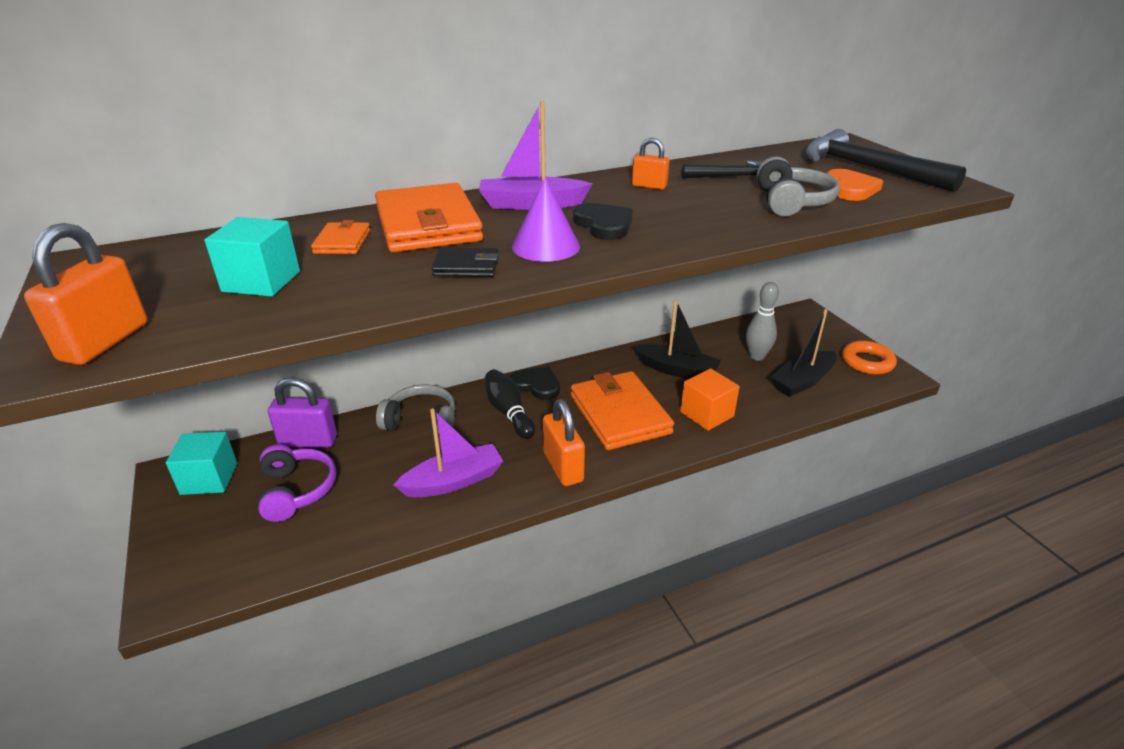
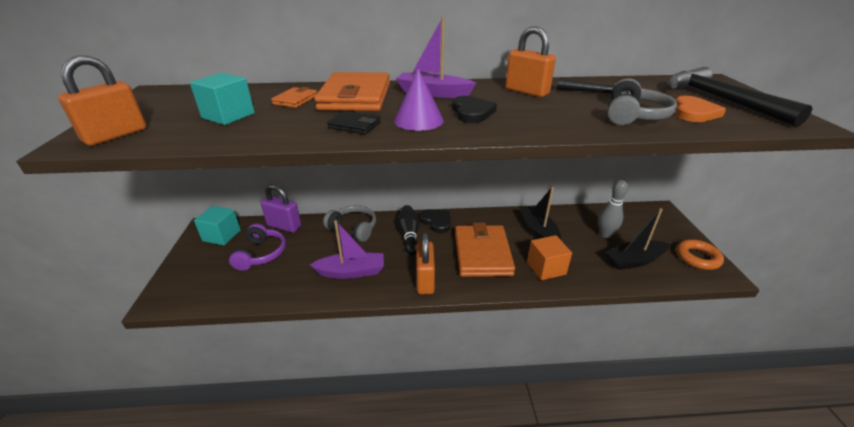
camera: 20 degrees right, 0 degrees up
(649, 186) = (526, 91): orange padlock -> orange padlock, size x1.70
(677, 370) = (539, 231): black boat -> black boat turned 150 degrees counterclockwise

